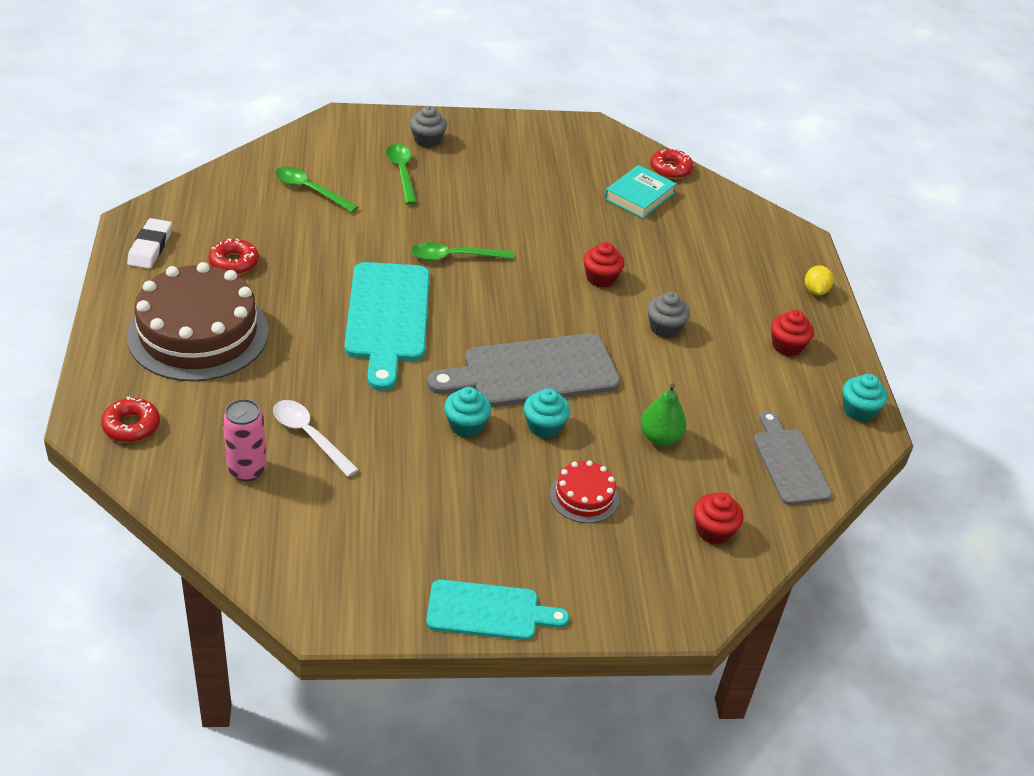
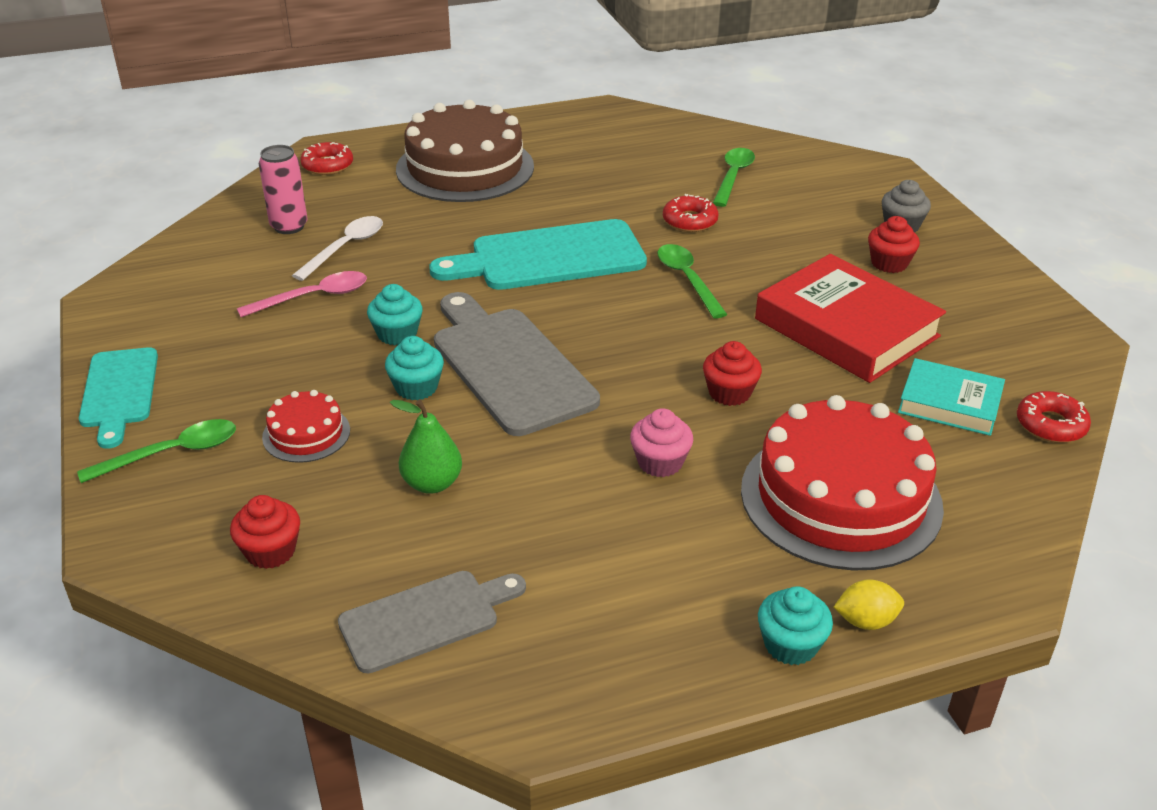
camera: 80 degrees right, 5 degrees down
(150, 247) = (574, 122): white eraser -> none
(234, 262) = (581, 163): red donut -> red donut (690, 221)
(386, 468) = (313, 297): none -> pink spoon
(402, 173) = (818, 221): green spoon -> green spoon (171, 453)
(545, 207) = (846, 328): none -> red book
(665, 328) = (660, 462): grey cupcake -> pink cupcake
(715, 266) = (840, 497): none -> red cake
(787, 346) = (696, 596): red cupcake -> red cupcake (889, 263)
(858, 410) = (582, 698): turquoise cupcake -> turquoise cupcake (790, 645)

